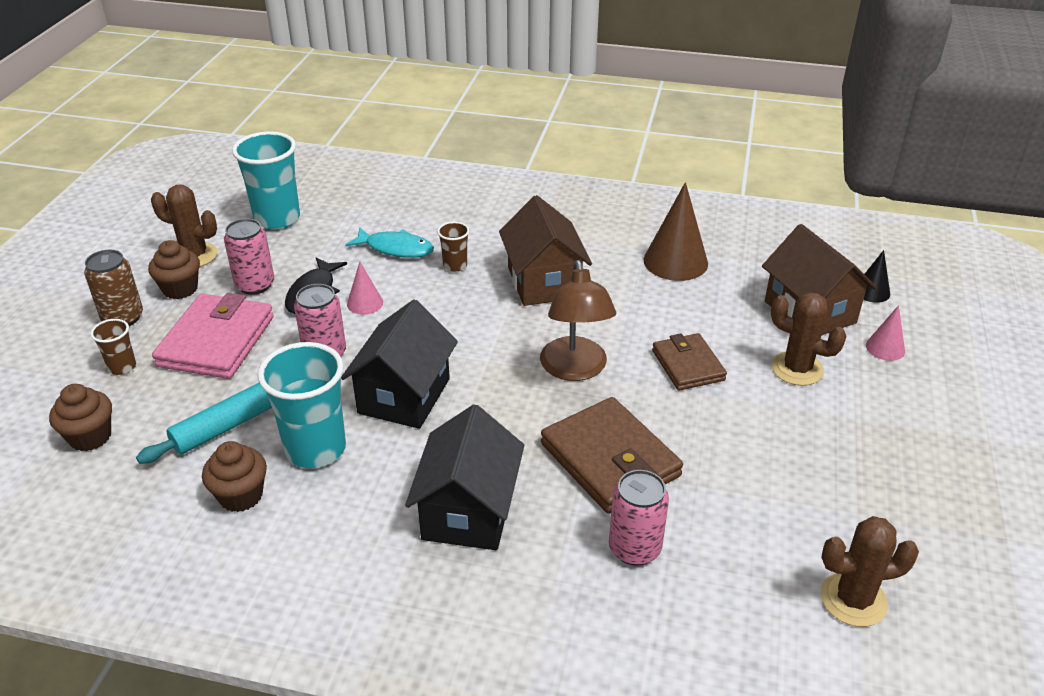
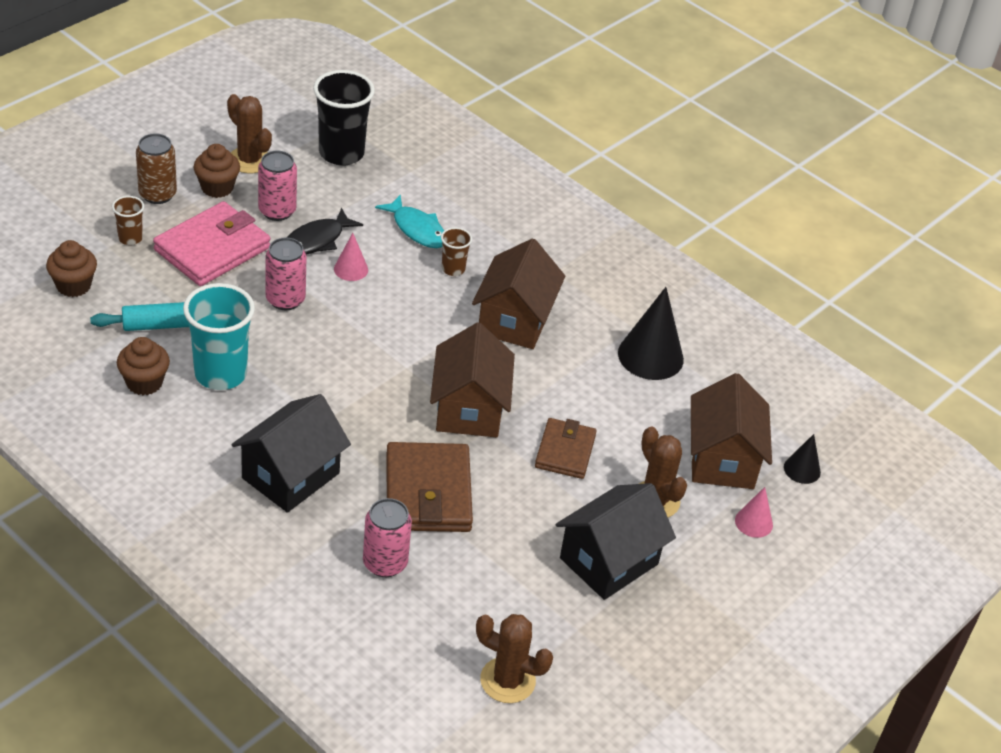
camera: 25 degrees right, 5 degrees up
(277, 219) = (341, 153): turquoise cup -> black cup
(404, 396) = (317, 364): black house -> black house (609, 561)
(575, 369) = (469, 409): brown lamp -> brown house
(675, 261) = (650, 356): brown cone -> black cone

